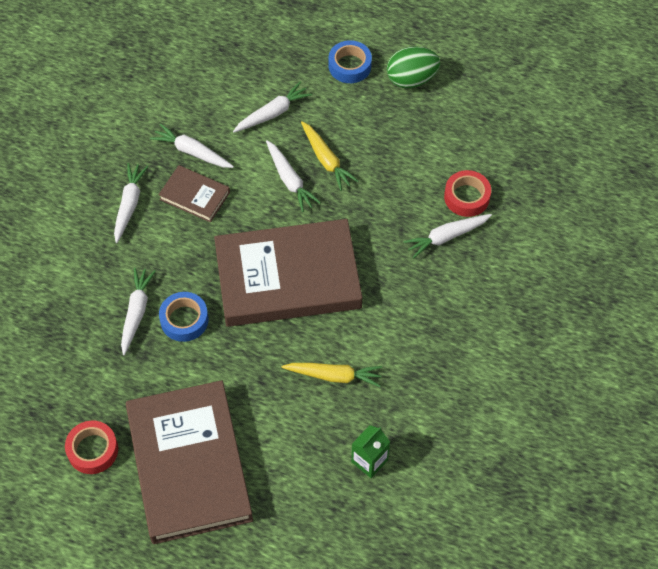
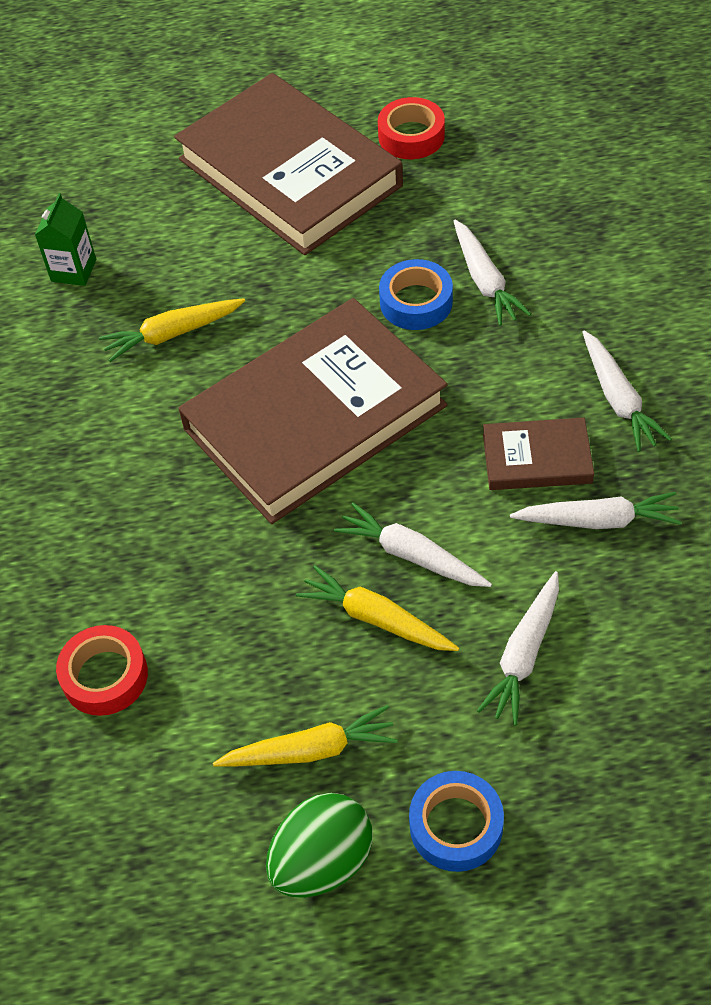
camera: 155 degrees right, 5 degrees down
(391, 121) = (310, 750): none -> yellow carrot
(446, 237) = (108, 592): white carrot -> none

